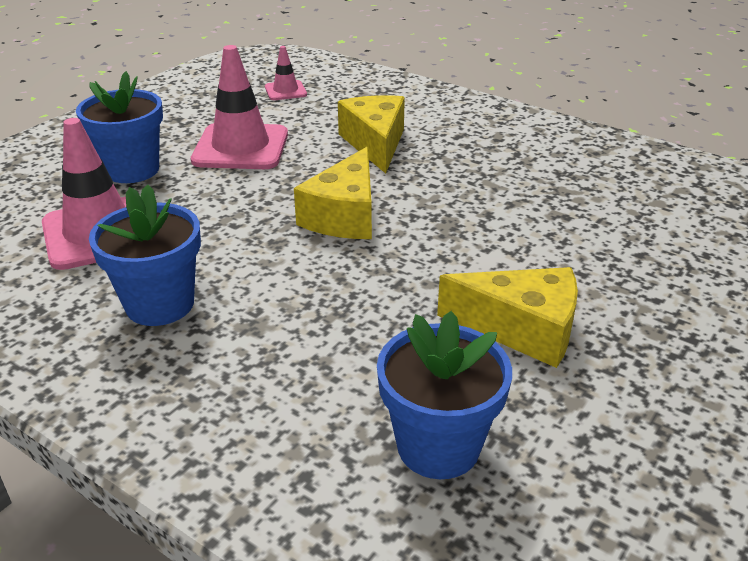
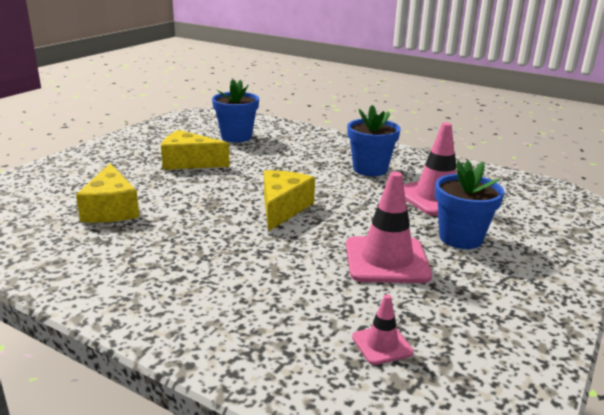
camera: 175 degrees right, 10 degrees down
(375, 143) = (263, 266): yellow cheese -> yellow cheese (111, 209)

